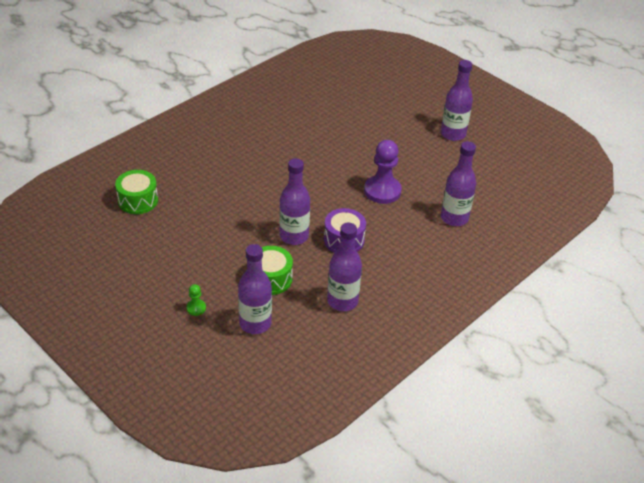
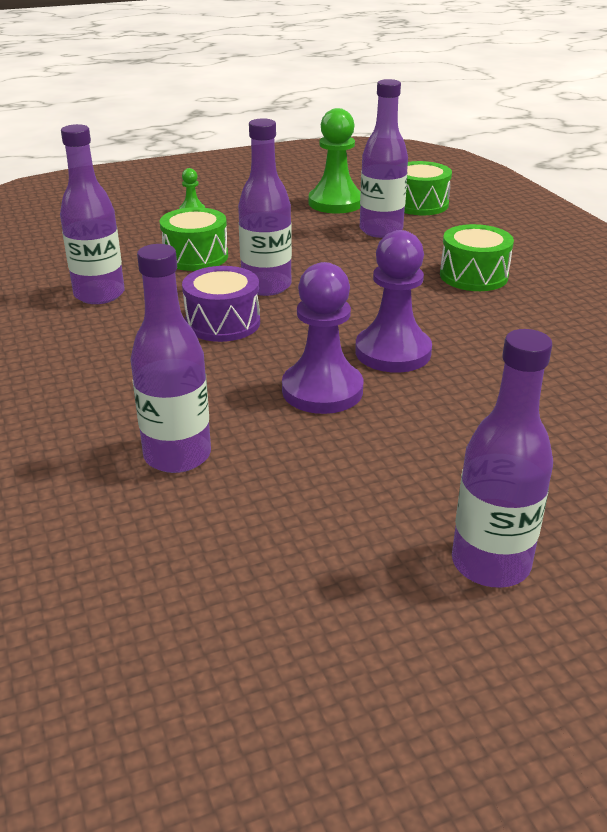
camera: 115 degrees right, 10 degrees down
(151, 239) = (335, 203): none -> green pawn
(239, 164) = (473, 276): none -> green drum
(255, 323) = (129, 236): purple bottle -> purple bottle (381, 230)
(337, 177) = (393, 352): none -> purple pawn

